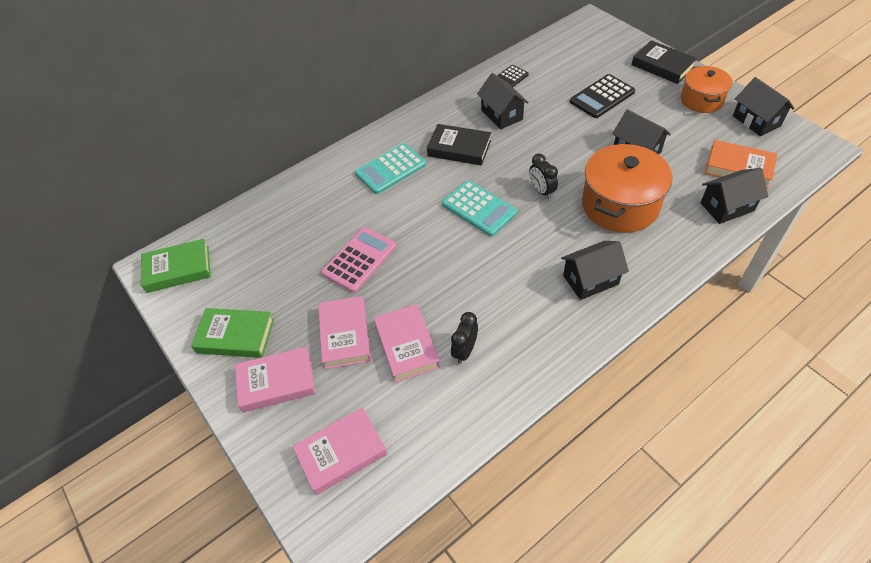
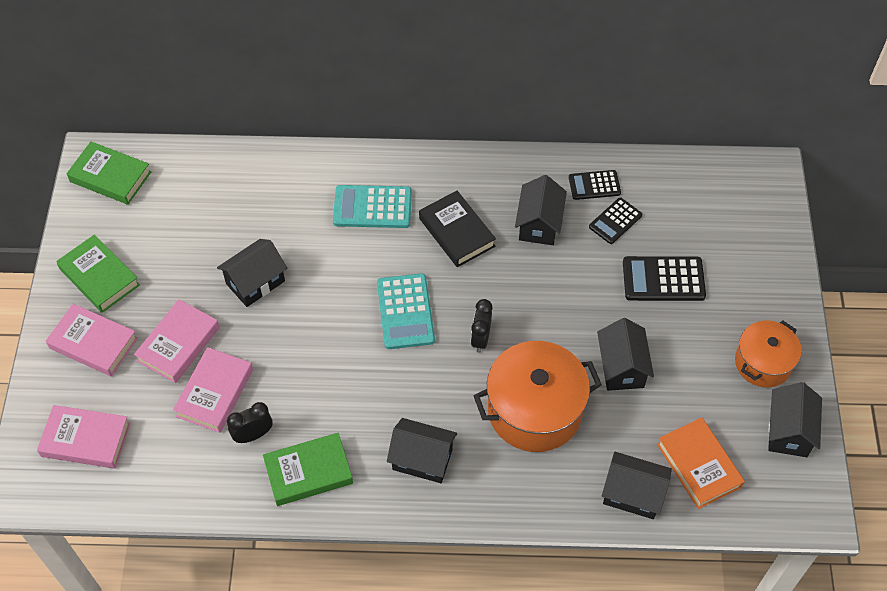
camera: 35 degrees right, 5 degrees up
(359, 260) = (255, 282): pink calculator -> black house
(529, 344) = (308, 472): none -> green book
(541, 87) = (615, 221): none -> black calculator
(662, 66) = (775, 290): black book -> none

